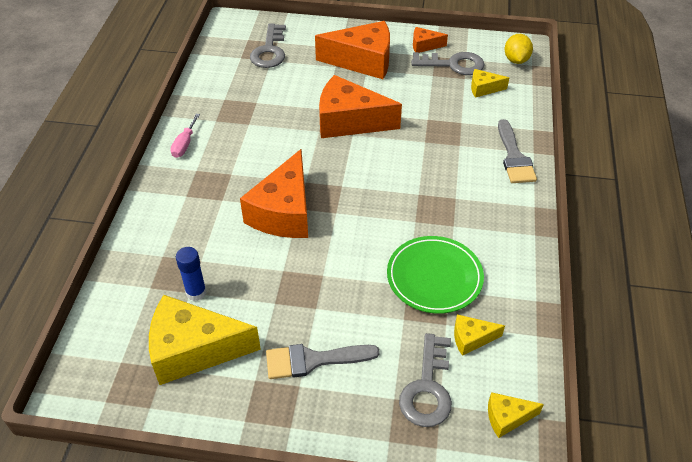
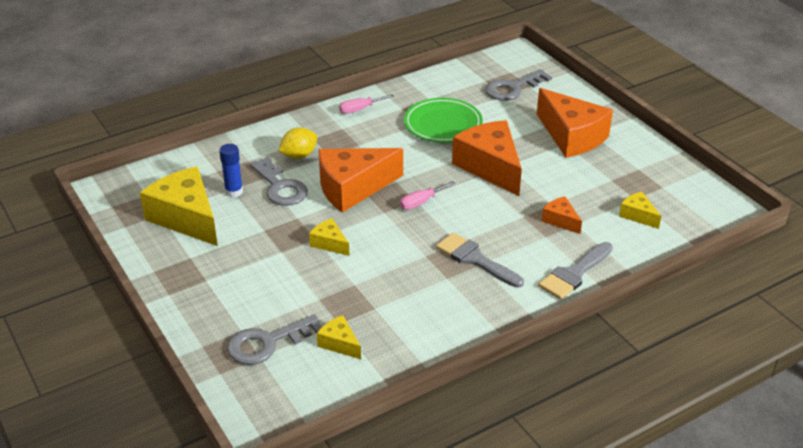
camera: 50 degrees right, 10 degrees down
(313, 360) = (233, 274): grey brush -> grey brush (475, 259)
(348, 184) = (421, 202): none -> pink screwdriver
(424, 45) = (643, 156): orange cheese -> orange cheese (560, 220)
(434, 277) = (379, 294): green plate -> green plate (443, 124)
(453, 64) = (643, 184): grey key -> grey key (280, 187)
(507, 418) = (283, 398): yellow cheese -> yellow cheese (329, 243)
(516, 60) = (708, 215): yellow lemon -> yellow lemon (299, 155)

